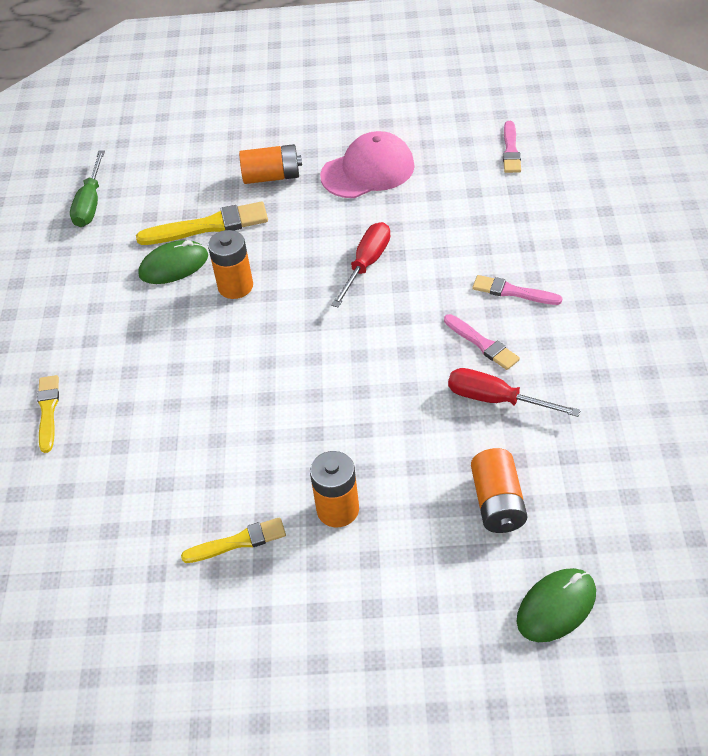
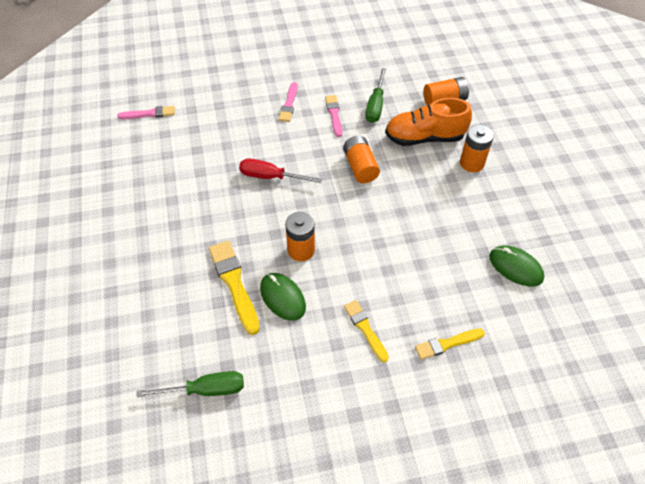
camera: 105 degrees left, 5 degrees up
(238, 542) = (510, 204): yellow brush -> yellow brush (365, 329)
(272, 177) = (172, 251): orange battery -> orange battery (360, 167)
(368, 170) = (167, 190): pink cap -> none
(409, 454) = (424, 138): none -> orange shoe
(482, 343) = (334, 114): pink brush -> pink brush turned 45 degrees counterclockwise
(496, 399) = (375, 106): red screwdriver -> green screwdriver
(556, 607) = (495, 77): green mouse -> green mouse (515, 267)

